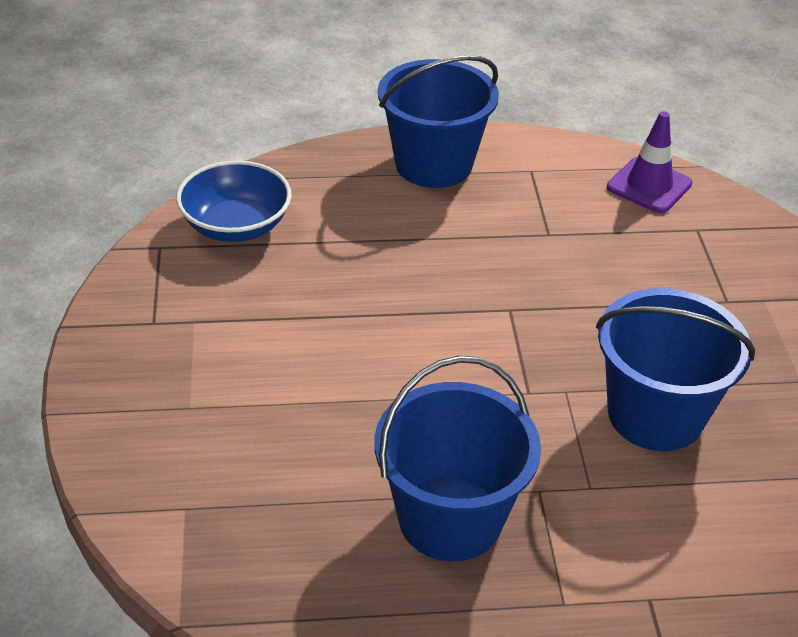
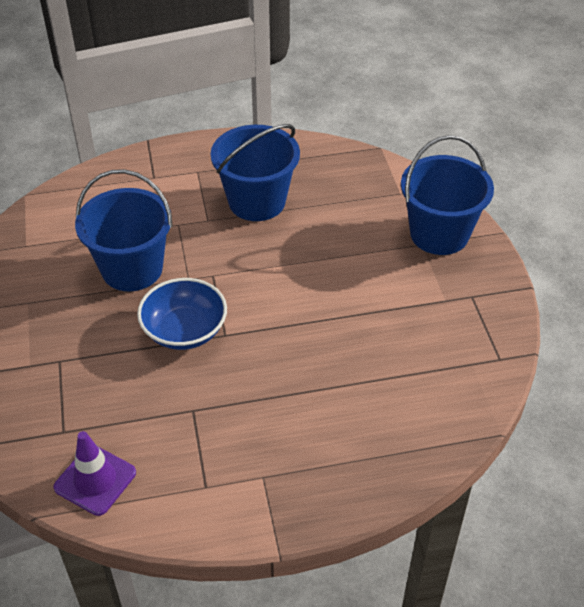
camera: 175 degrees right, 5 degrees up
(236, 226) = (450, 386): blue bowl -> blue bowl (184, 330)
(433, 164) = (298, 481): blue bucket -> blue bucket (439, 234)

